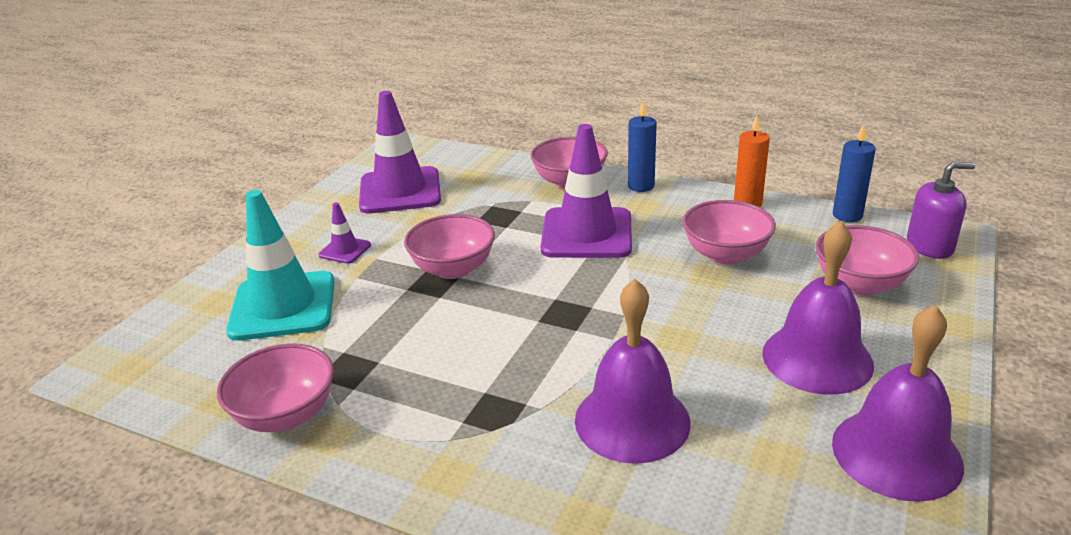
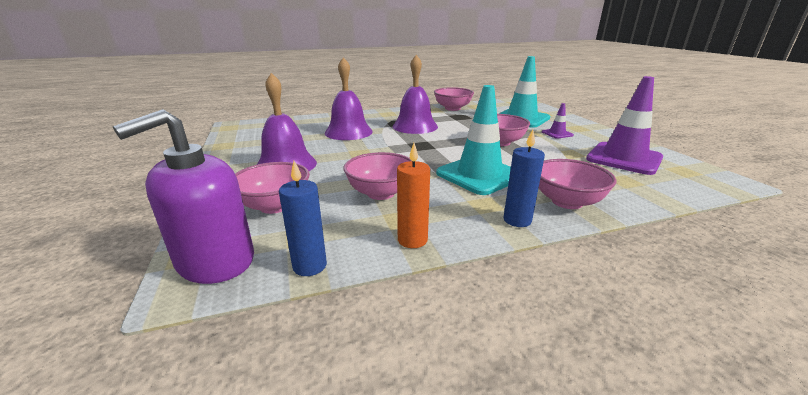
camera: 135 degrees right, 5 degrees down
(587, 234) = (479, 175): purple traffic cone -> turquoise traffic cone
(896, 453) = (239, 150): purple bell -> purple bell (415, 126)
(930, 246) = (215, 261): purple soap dispenser -> purple soap dispenser, size x1.55

